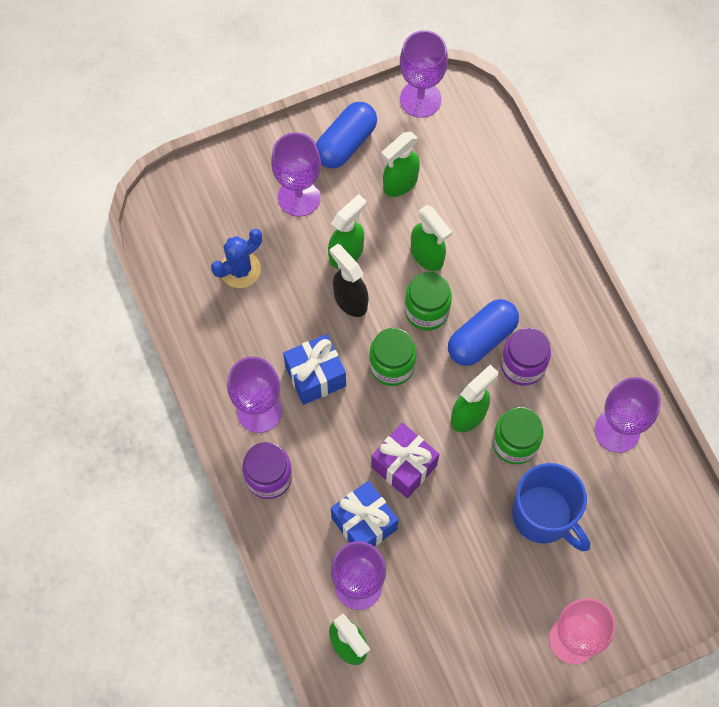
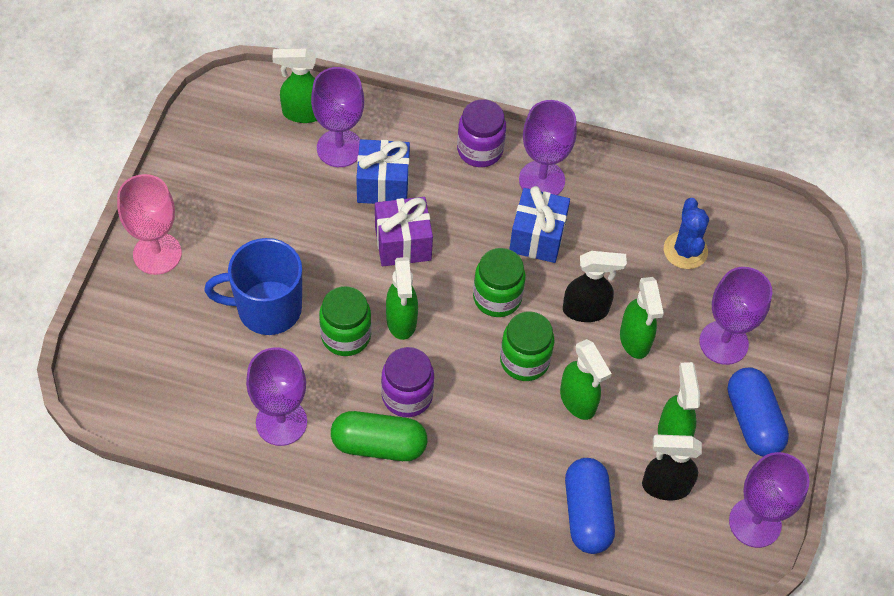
camera: 125 degrees right, 10 degrees down
(427, 256) = (578, 401): green spray bottle -> green spray bottle turned 120 degrees counterclockwise
(442, 164) = (665, 486): none -> black spray bottle
(481, 338) = (460, 383): blue capsule -> blue capsule (587, 513)
(574, 354) = (378, 445): none -> green capsule

